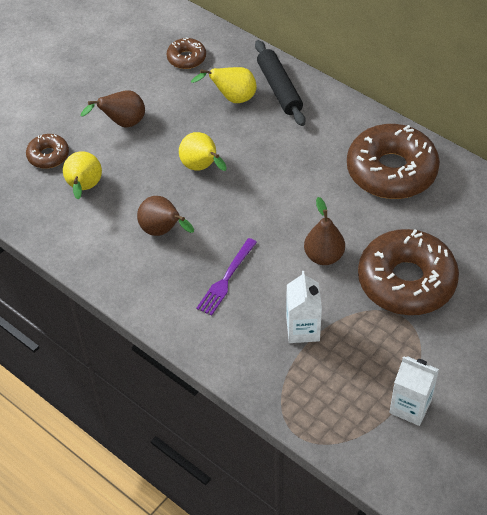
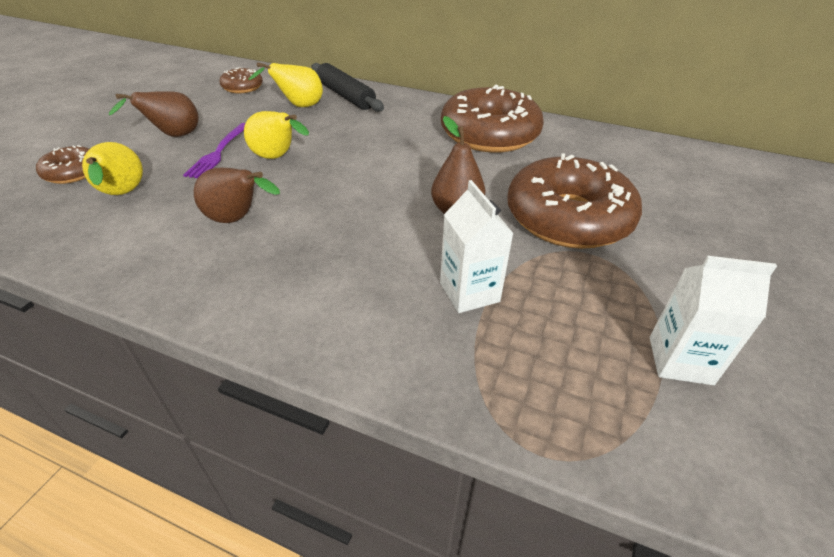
camera: 20 degrees left, 10 degrees down
(226, 279) = (338, 255): purple fork -> purple fork (218, 152)

